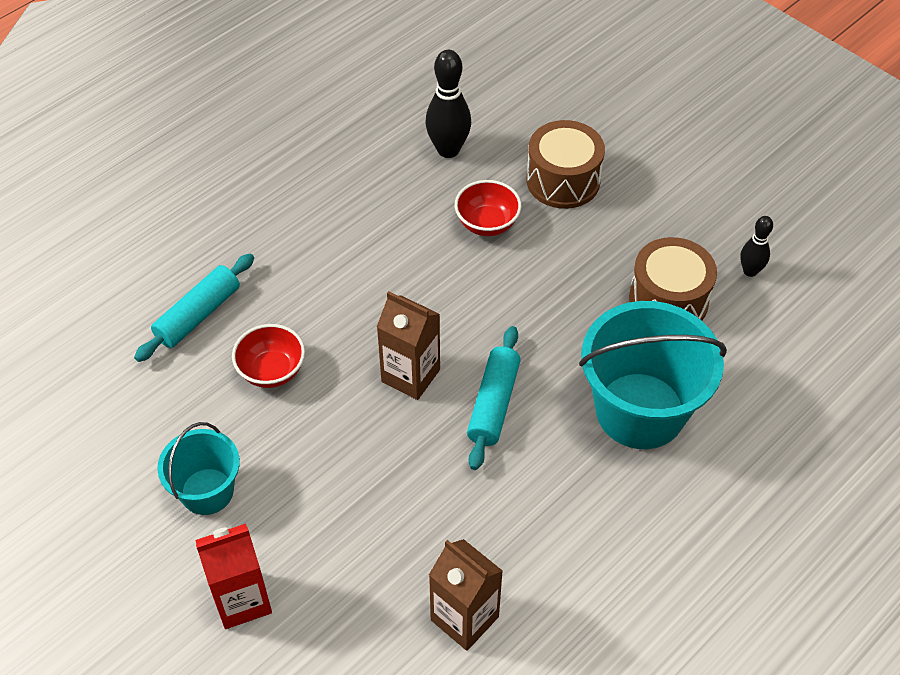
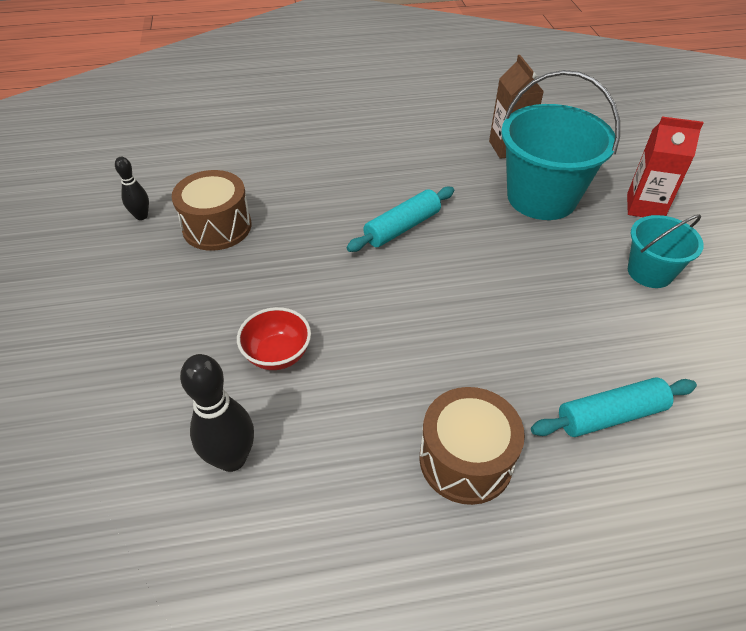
camera: 145 degrees left, 5 degrees down
(272, 371) = (559, 329): red bowl -> none
(410, 375) = (446, 271): brown carton -> none
(563, 180) = (171, 356): brown drum -> brown drum (466, 459)
(640, 410) = (313, 182): turquoise bucket -> turquoise bucket (541, 197)

